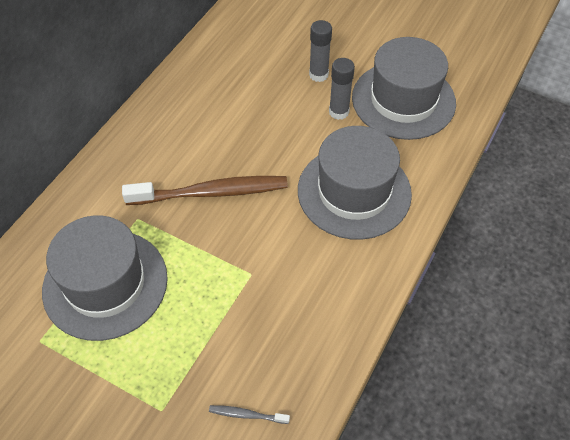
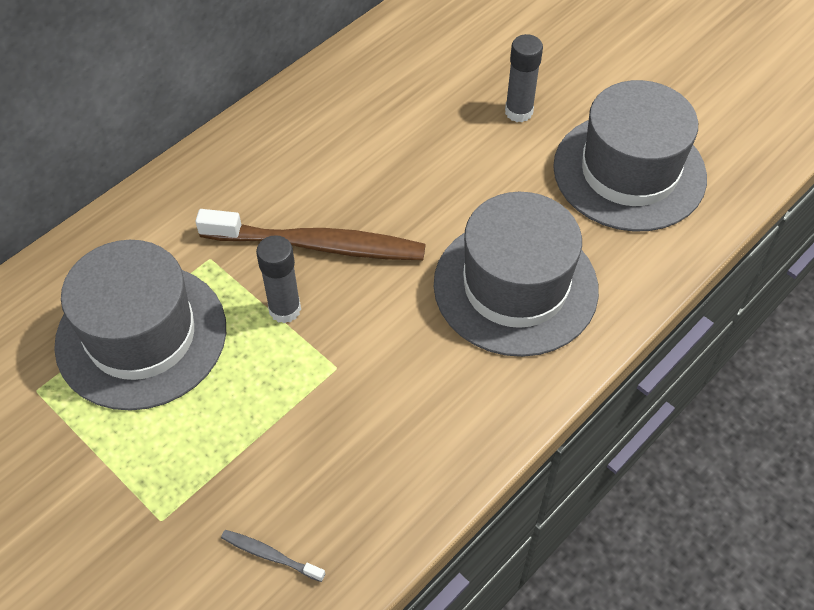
camera: 15 degrees right, 0 degrees up
(339, 112) = (530, 170): grey glue stick -> grey glue stick (285, 309)

